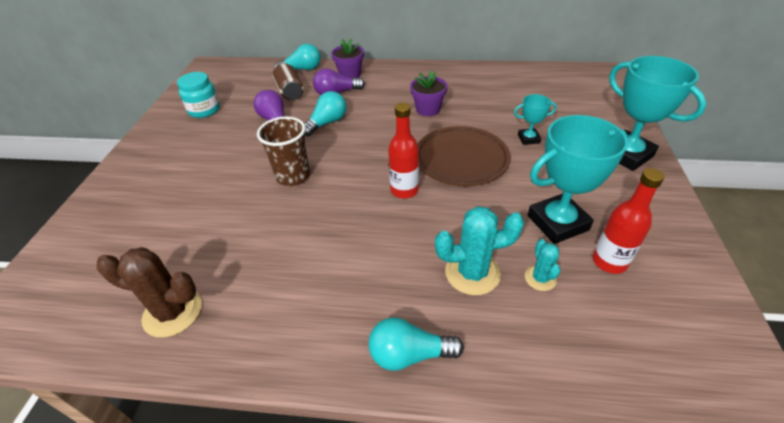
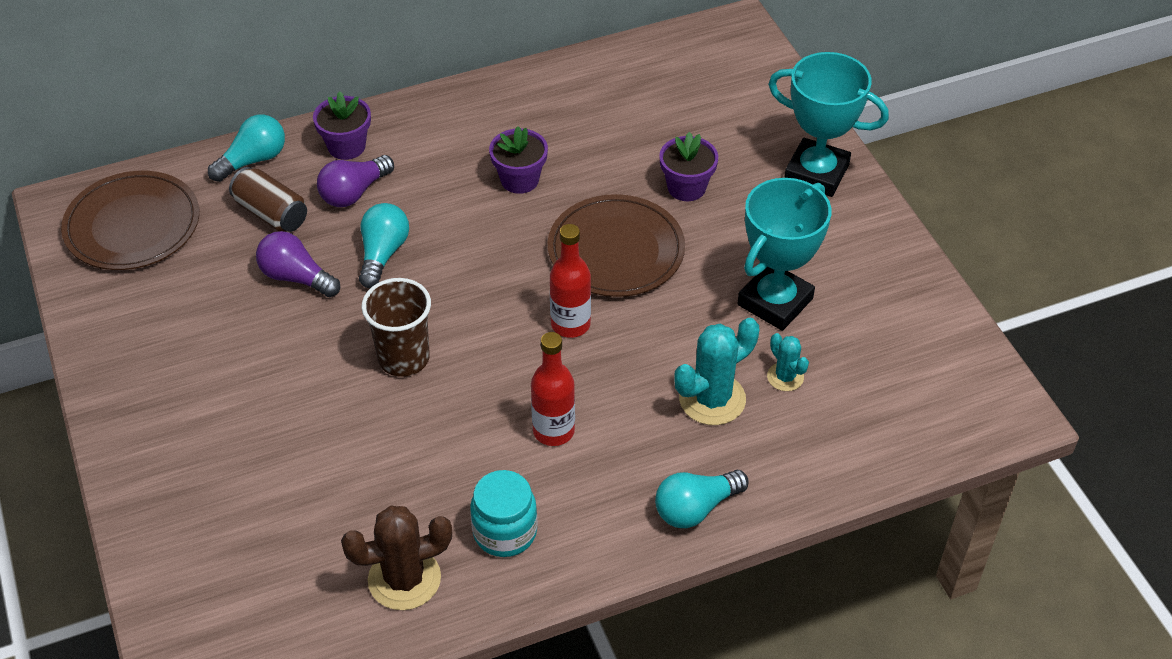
camera: 30 degrees left, 5 degrees up
(204, 110) = (154, 297): turquoise jar -> turquoise jar (505, 532)
(226, 80) = (132, 225): none -> brown plate
(528, 139) = (686, 187): turquoise trophy -> purple flower pot
(609, 262) = (847, 330): red bottle -> red bottle (553, 431)

